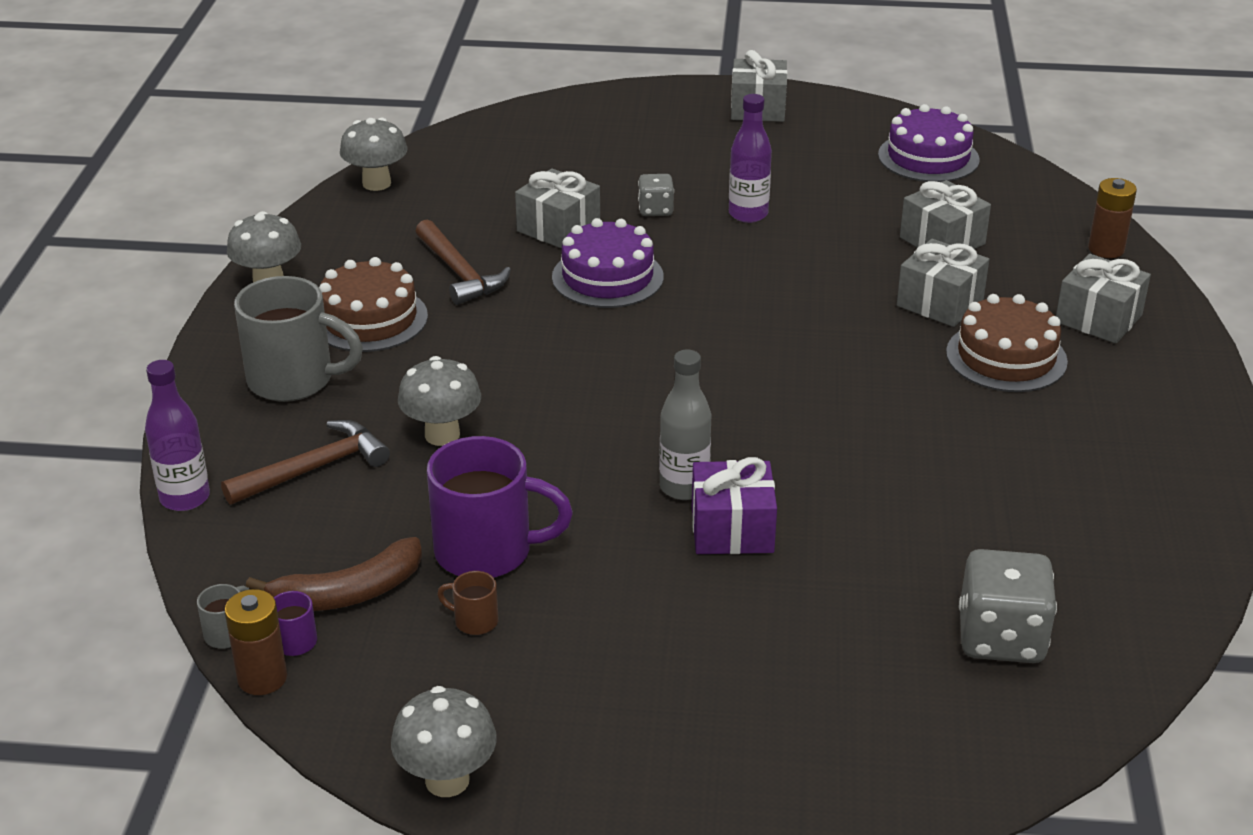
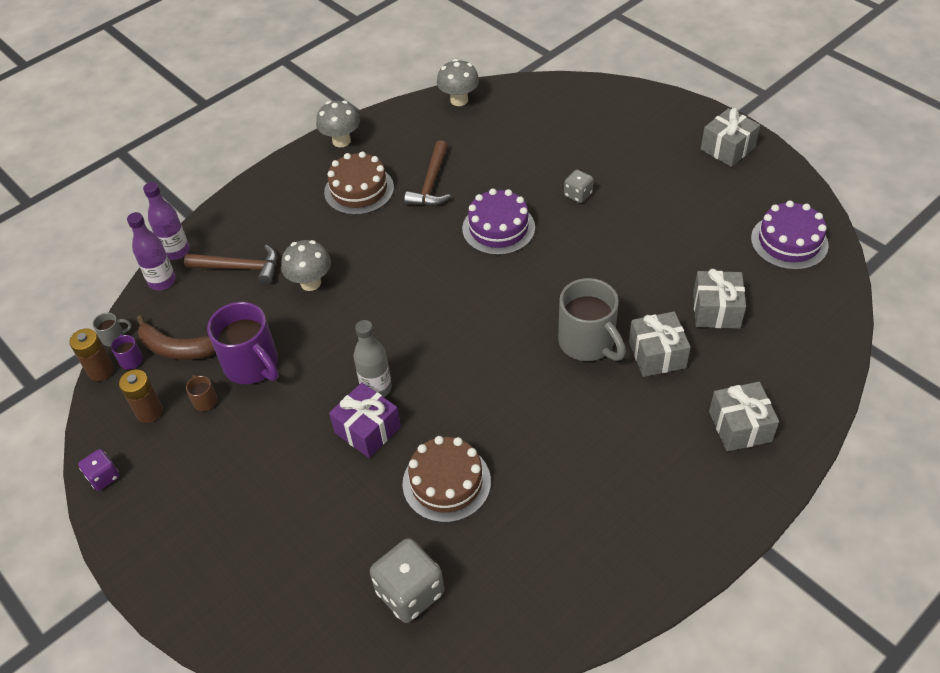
camera: 45 degrees right, 15 degrees up
(294, 380) = (287, 209): grey mug -> grey mug (588, 343)
(447, 780) = (103, 477): grey mushroom -> purple dice
(558, 228) = (512, 180): grey gift -> none
(748, 214) = (625, 226): purple bottle -> purple bottle (162, 281)
(1006, 357) = (646, 417): brown cake -> brown cake (446, 482)
(1106, 249) = (815, 378): brown battery -> brown battery (149, 412)

